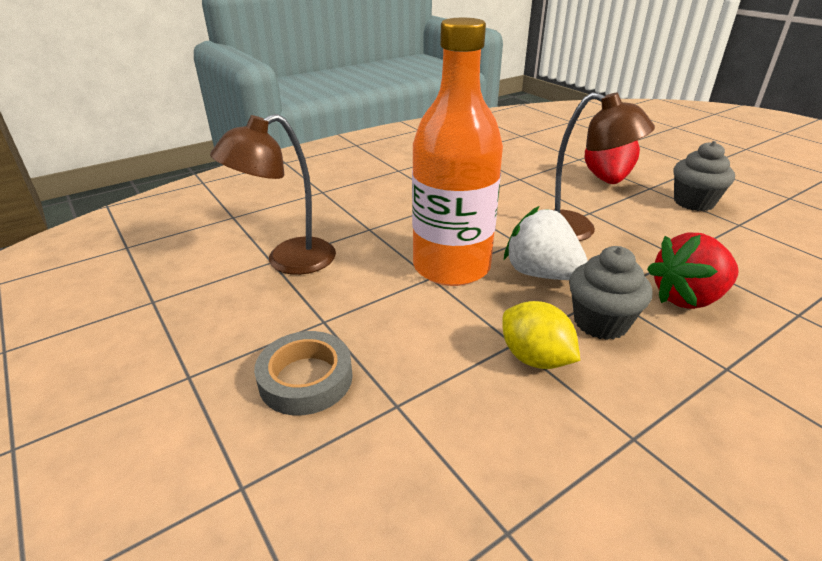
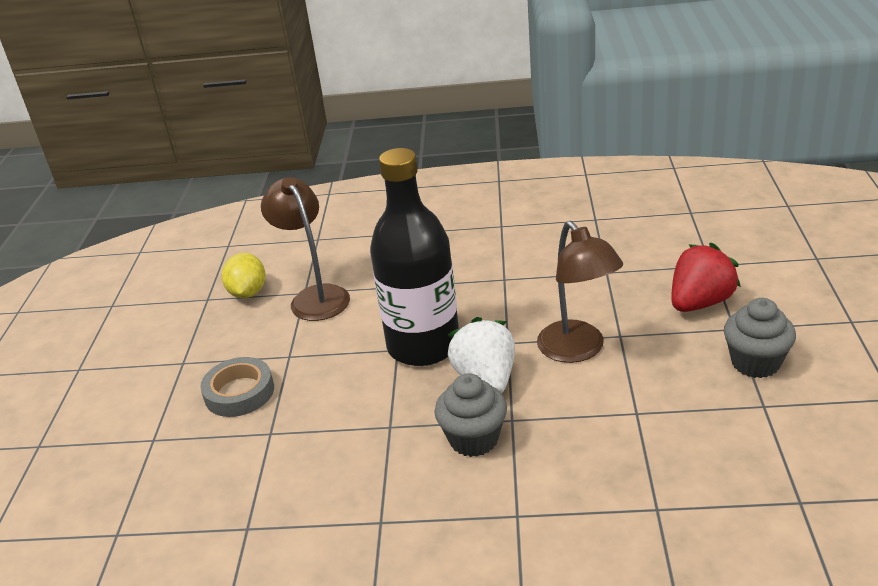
camera: 40 degrees right, 0 degrees up
(288, 261) = (315, 296): brown lamp -> brown lamp turned 60 degrees clockwise
(451, 267) = (423, 346): orange bottle -> black bottle
(535, 358) = (389, 443): yellow lemon -> yellow lemon (248, 293)
(687, 298) = (577, 452): red strawberry -> none

